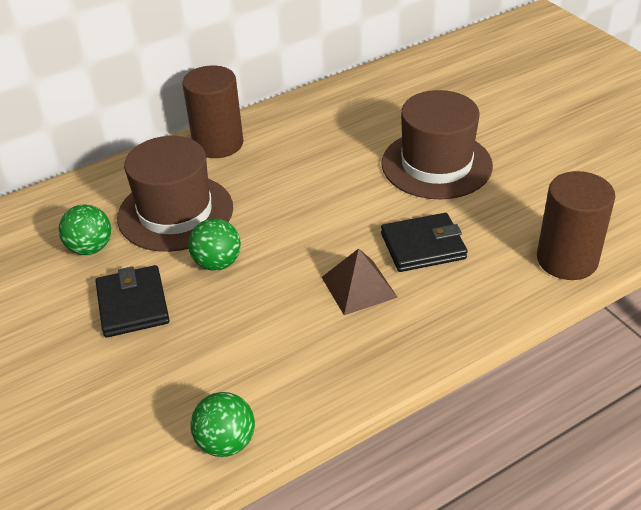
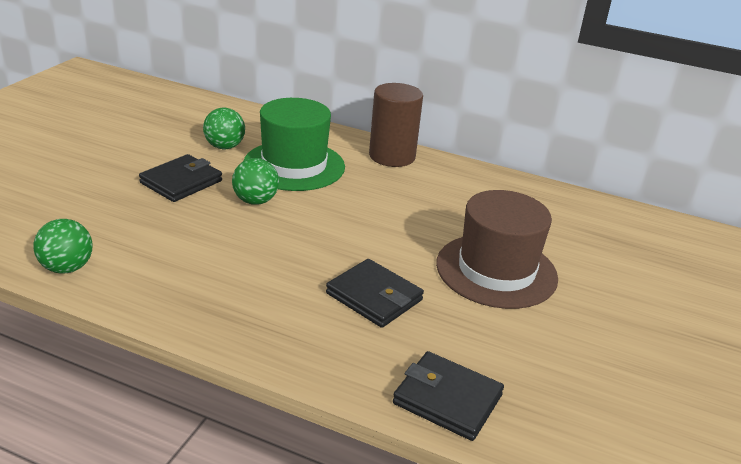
camera: 50 degrees right, 10 degrees down
(175, 212) = (294, 165): brown hat -> green hat
(359, 287) = (288, 277): brown pyramid -> none
(567, 260) = (447, 399): brown cylinder -> black wallet

